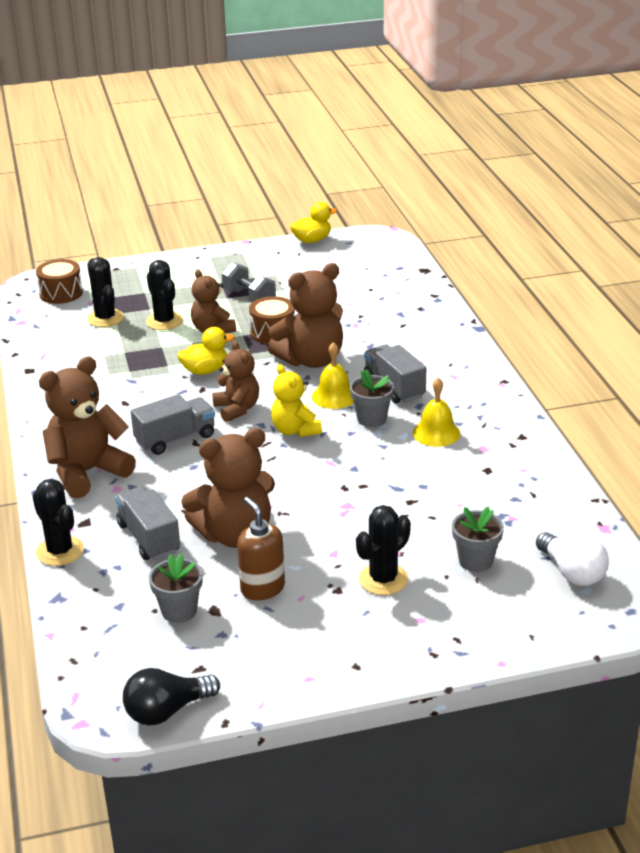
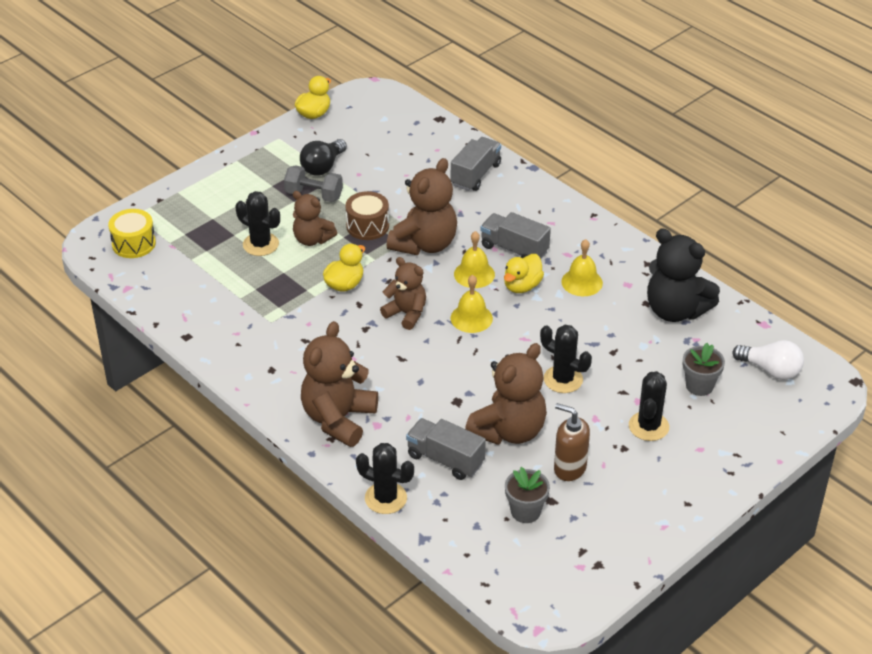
camera: 30 degrees left, 10 degrees up
(61, 293) = (134, 244): brown drum -> yellow drum
(105, 318) = (203, 258): black cactus -> black cactus (563, 379)
(167, 711) = (589, 593): black light bulb -> black light bulb (323, 167)
(175, 439) = (382, 361): grey truck -> grey truck (475, 175)
(295, 430) = (471, 318): yellow teddy bear -> yellow bell
(371, 419) = (522, 286): grey flower pot -> yellow duck
(513, 485) = (675, 310): none -> black teddy bear

